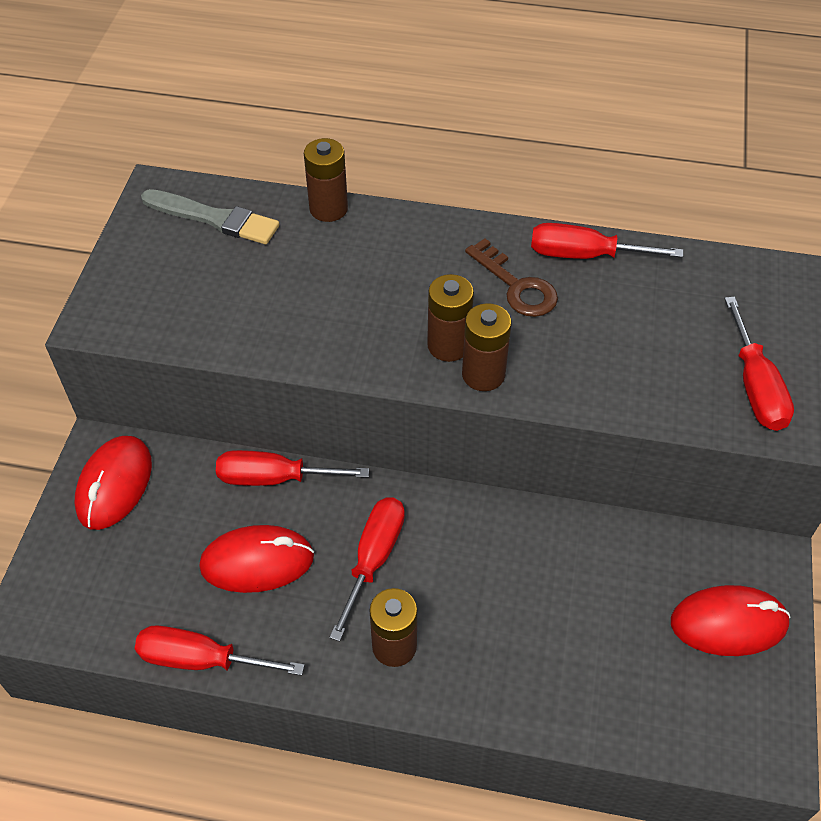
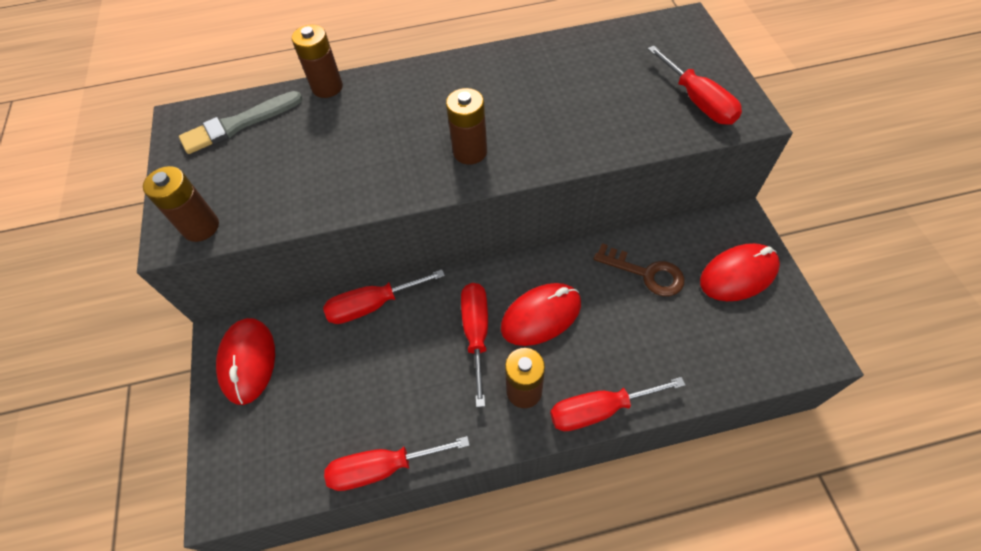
camera: 20 degrees left, 5 degrees up
(214, 218) = (239, 124): grey brush -> grey brush turned 150 degrees clockwise
(257, 562) = (390, 373): red mouse -> red mouse (541, 316)
(483, 374) = (507, 163): brown battery -> brown battery (201, 227)
(516, 286) = (497, 93): brown key -> brown key (646, 273)
(584, 255) = (532, 56): red screwdriver -> red screwdriver (599, 410)

